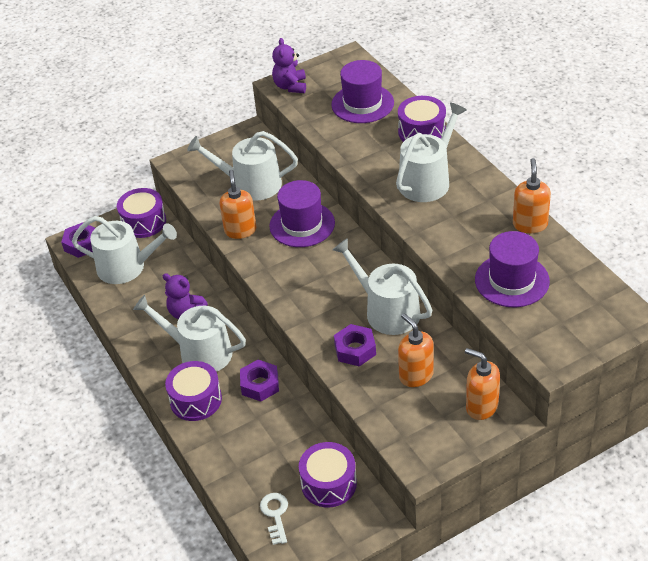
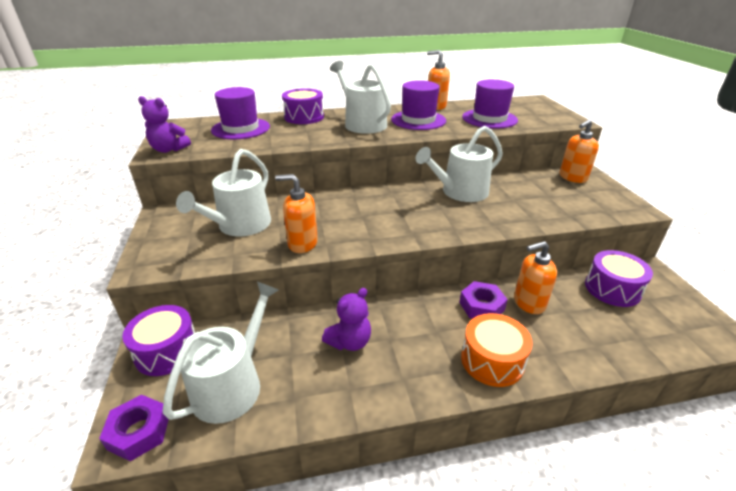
camera: 75 degrees left, 10 degrees down
(196, 400) = (492, 360): purple drum -> orange drum
(199, 352) = (419, 343): white watering can -> none
(275, 515) = (657, 330): white key -> none
(302, 224) = (326, 209): purple hat -> purple hat (418, 120)
(355, 350) = (501, 213): purple nut -> none
(416, 375) = (537, 194): orange soap dispenser -> orange soap dispenser (528, 303)

